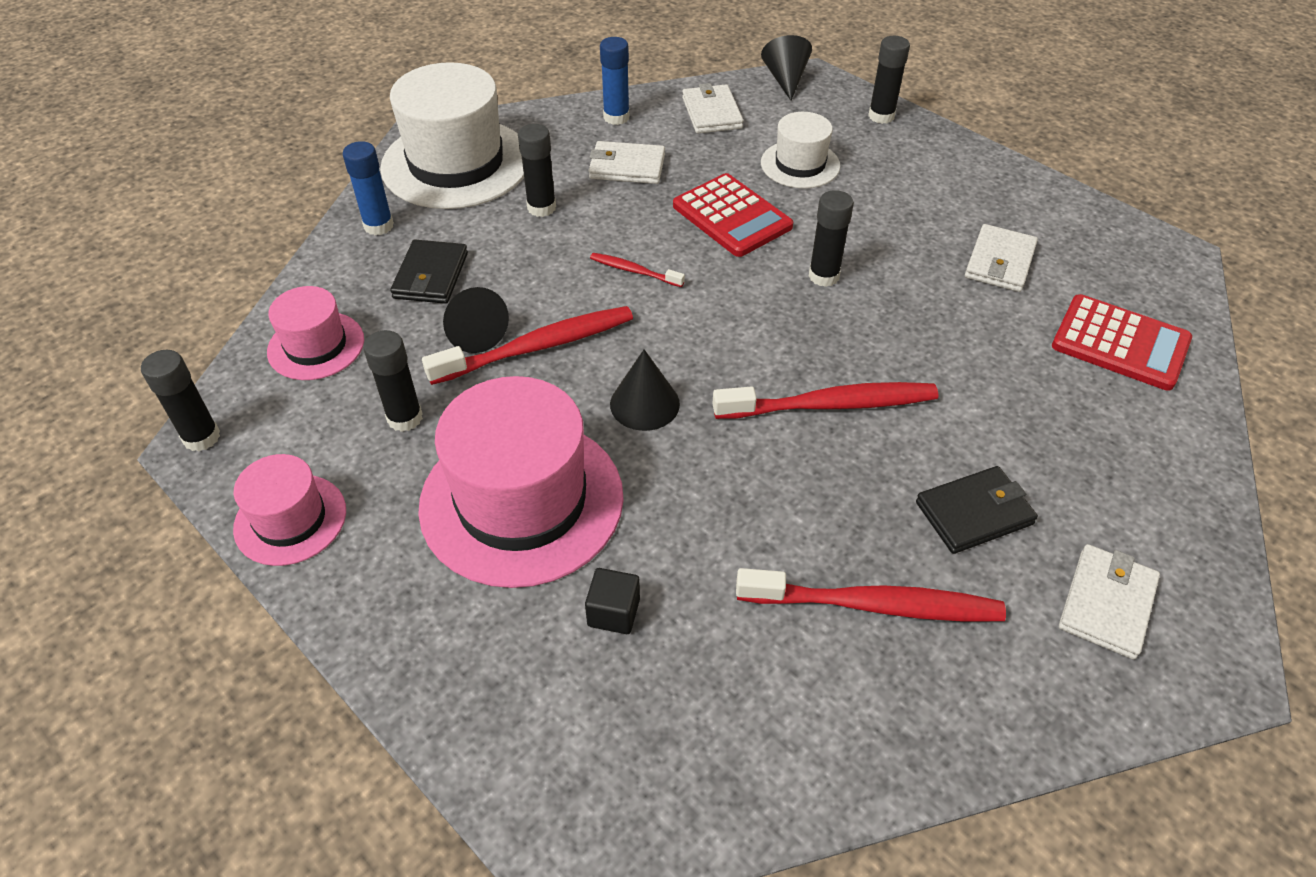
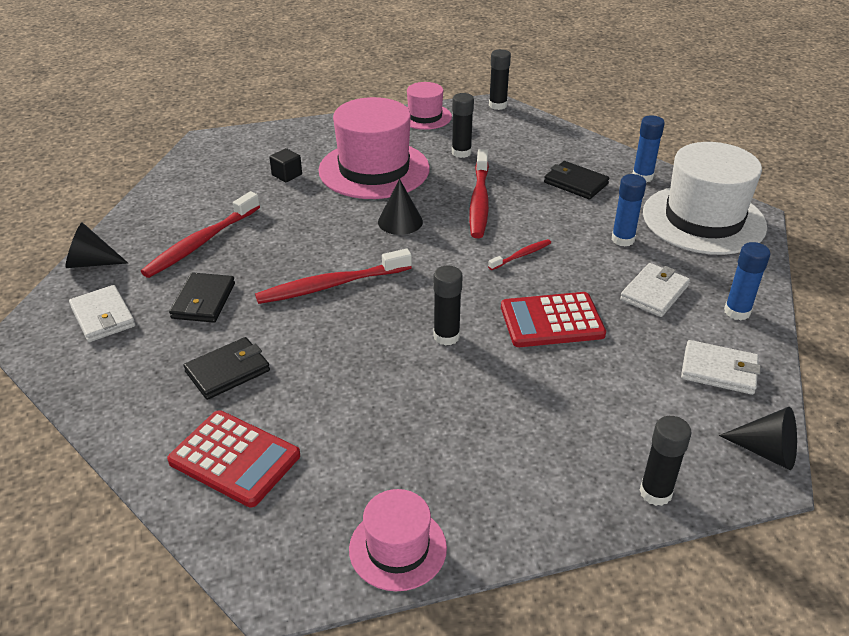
camera: 120 degrees right, 10 degrees down
(316, 346) = (540, 140): pink hat -> pink hat (398, 548)
(474, 332) = (510, 185): black cone -> black cone (91, 263)
(541, 208) = (623, 239): black glue stick -> blue glue stick
(800, 164) = (601, 390): white hat -> none
(830, 405) = (331, 285): red toothbrush -> red toothbrush turned 45 degrees clockwise
(999, 262) = (379, 445): white wallet -> none
(1042, 414) = (228, 371): none -> black wallet
(1120, 343) = (234, 458): red calculator -> red calculator turned 120 degrees counterclockwise

